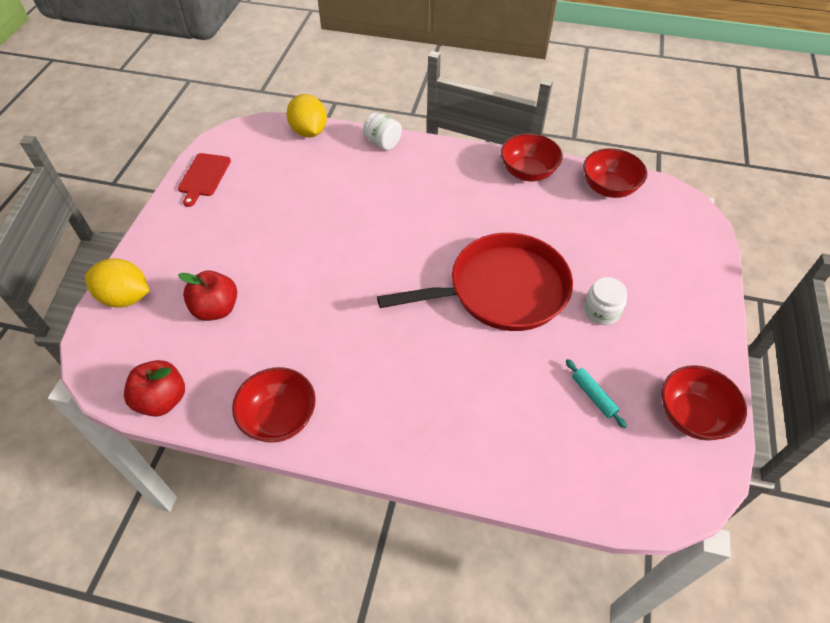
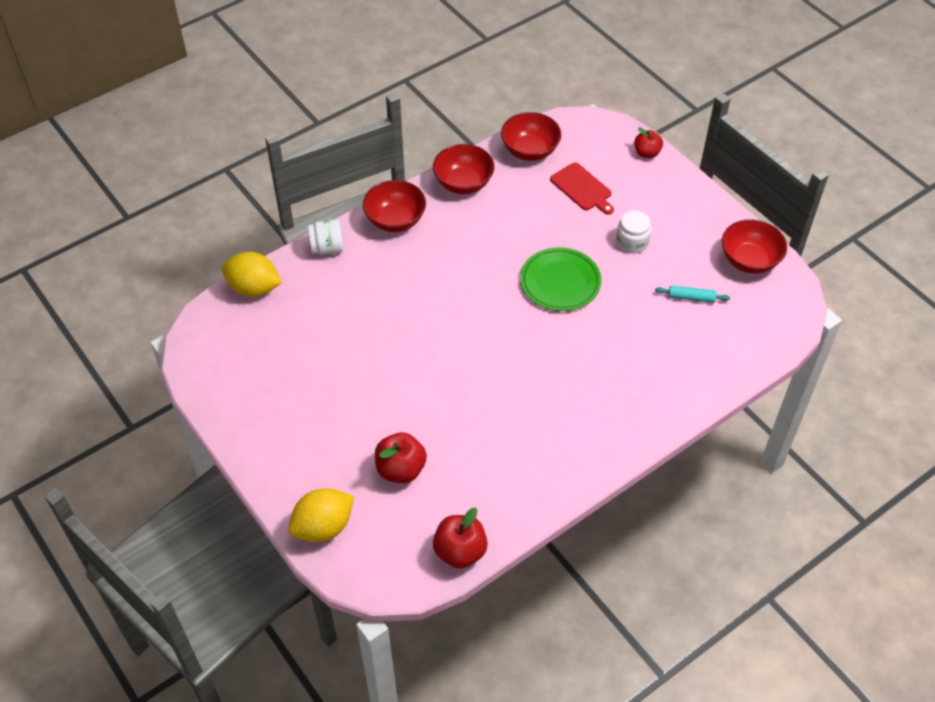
camera: 50 degrees left, 0 degrees up
(204, 177) = (228, 396): red cutting board -> red cutting board (582, 188)
(279, 417) = (546, 484): red bowl -> red bowl (395, 220)
(502, 290) = (560, 282): red pan -> green plate
(708, 259) = (647, 153): none -> red apple

